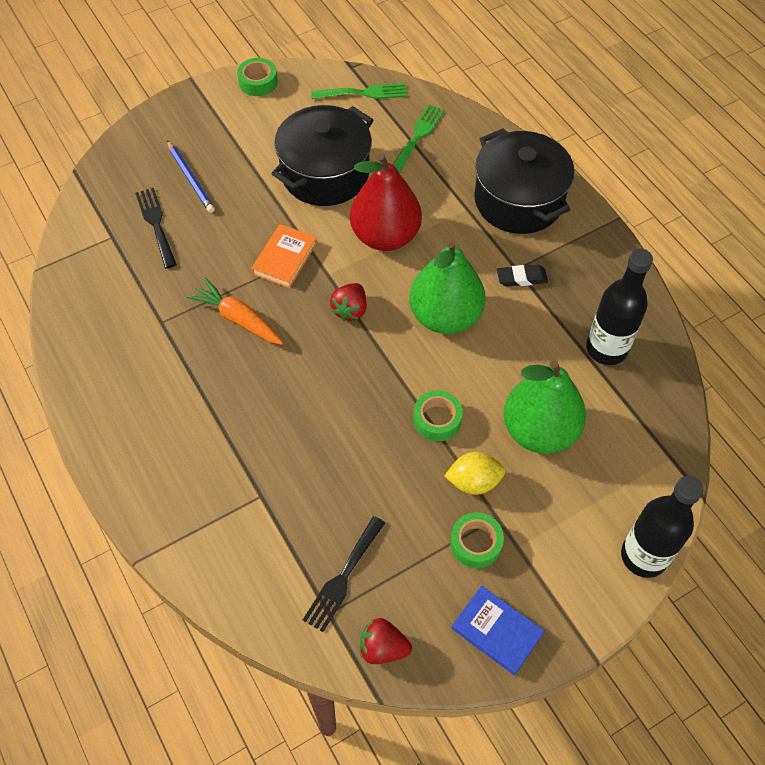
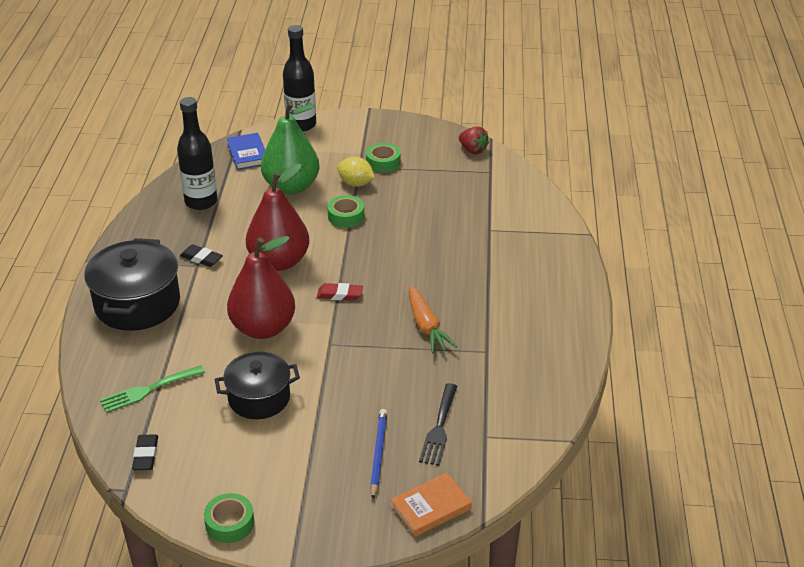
camera: 145 degrees left, 20 degrees down
(285, 258) = (355, 349): orange book -> orange book (430, 507)
(325, 174) = (259, 398): black pot -> black pot, size x0.67
(343, 577) = (470, 180): black fork -> none
(350, 310) = (339, 295): red strawberry -> red eraser
(364, 93) = (146, 455): green fork -> black eraser
(445, 316) = (279, 262): green pear -> red pear
(497, 631) = (407, 133): blue book -> blue book (247, 154)

